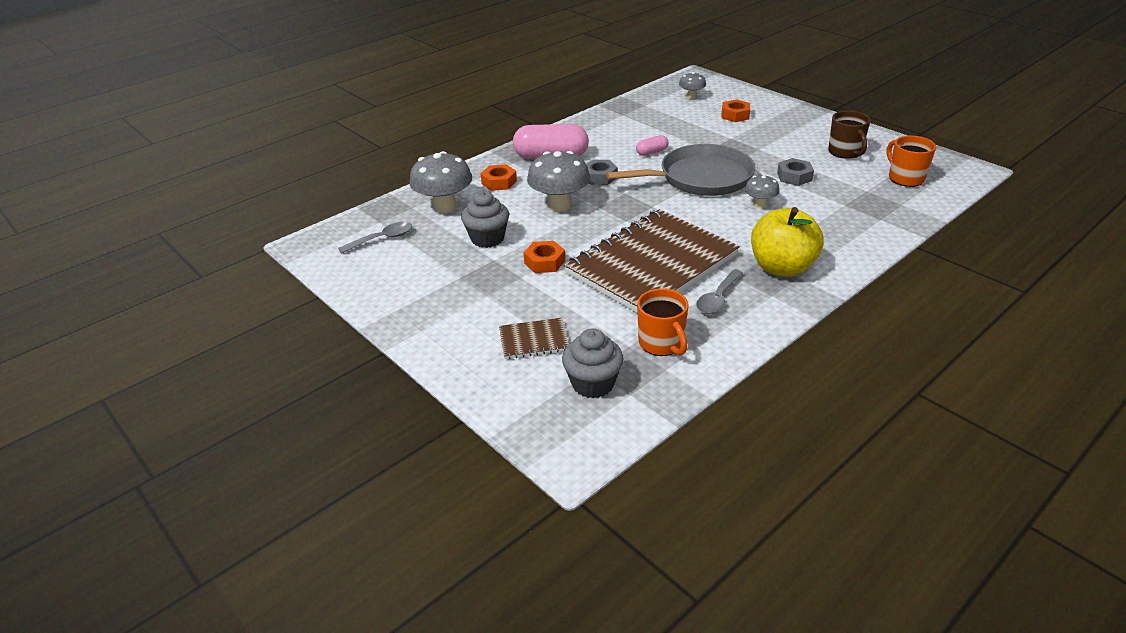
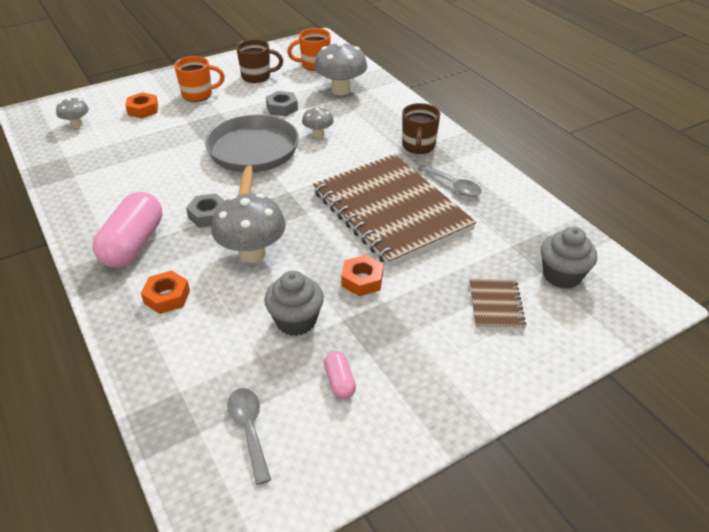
camera: 80 degrees left, 5 degrees up
(444, 206) = (198, 355): grey mushroom -> grey mushroom (341, 90)
(652, 152) = (180, 172): pink capsule -> pink capsule (339, 382)
(661, 343) = (510, 227): orange mug -> orange mug (198, 94)
(782, 267) = (418, 146): yellow apple -> brown mug

